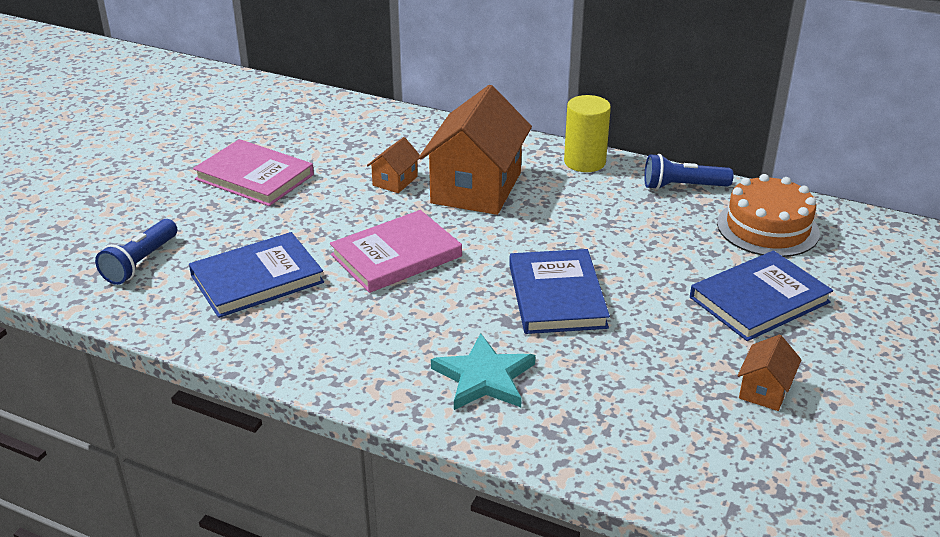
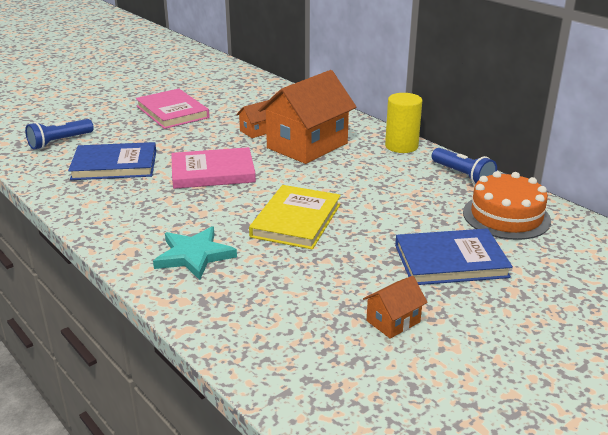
camera: 25 degrees right, 5 degrees down
(557, 296) = (296, 220): blue book -> yellow book
(682, 186) = (462, 176): blue flashlight -> blue flashlight turned 150 degrees counterclockwise

